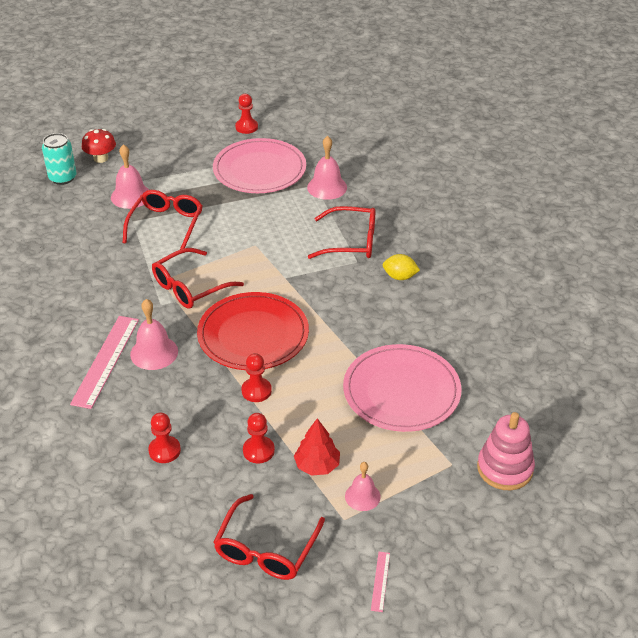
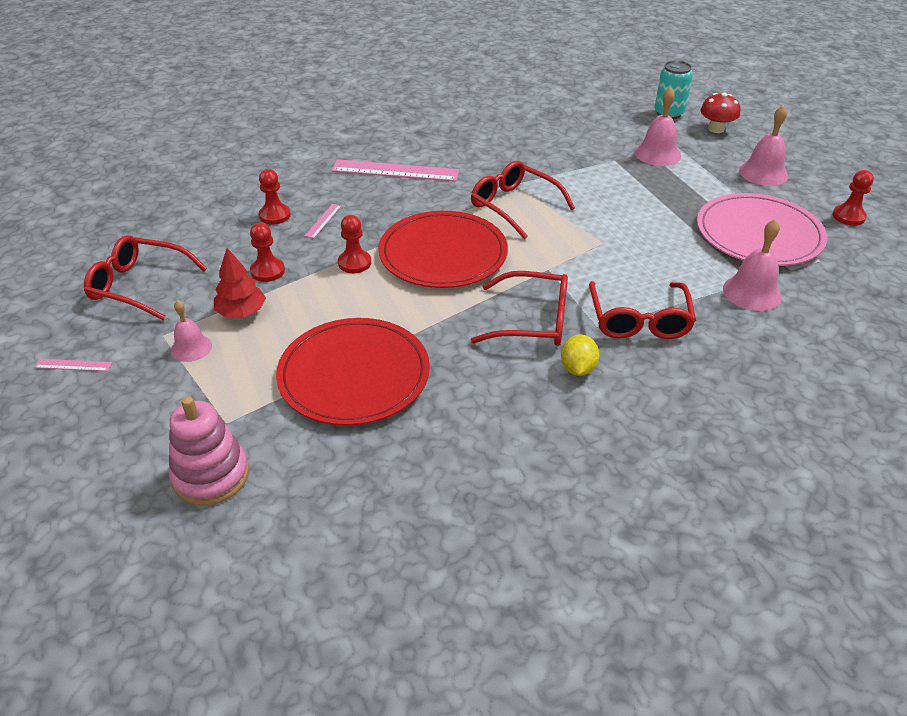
camera: 85 degrees right, 0 degrees up
(154, 352) = (408, 195): pink bell -> pink bell (763, 173)
(166, 225) = (615, 180): red glasses -> red glasses (532, 321)
(183, 413) = (323, 221): none -> pink ruler
(401, 391) = (354, 375): pink plate -> red plate

